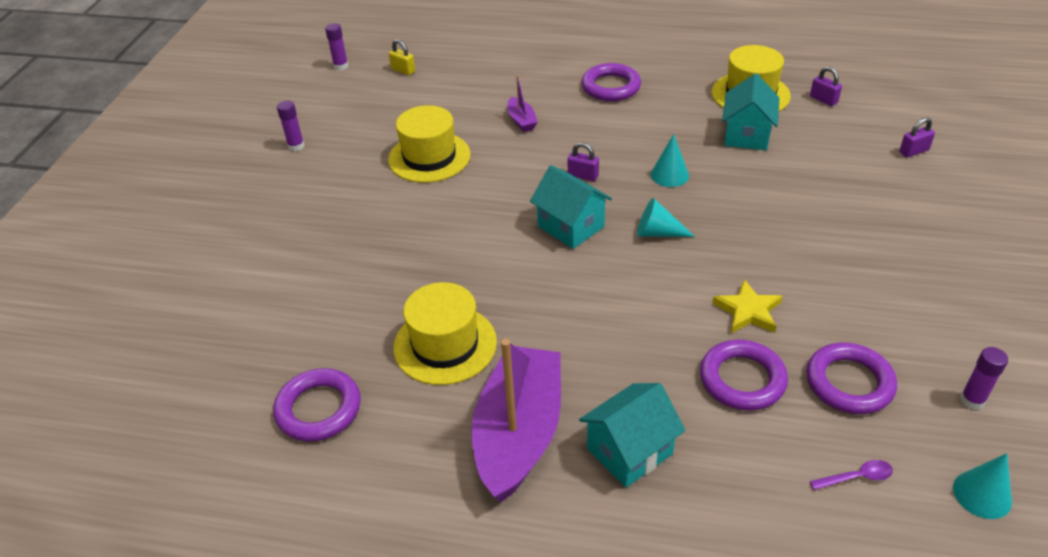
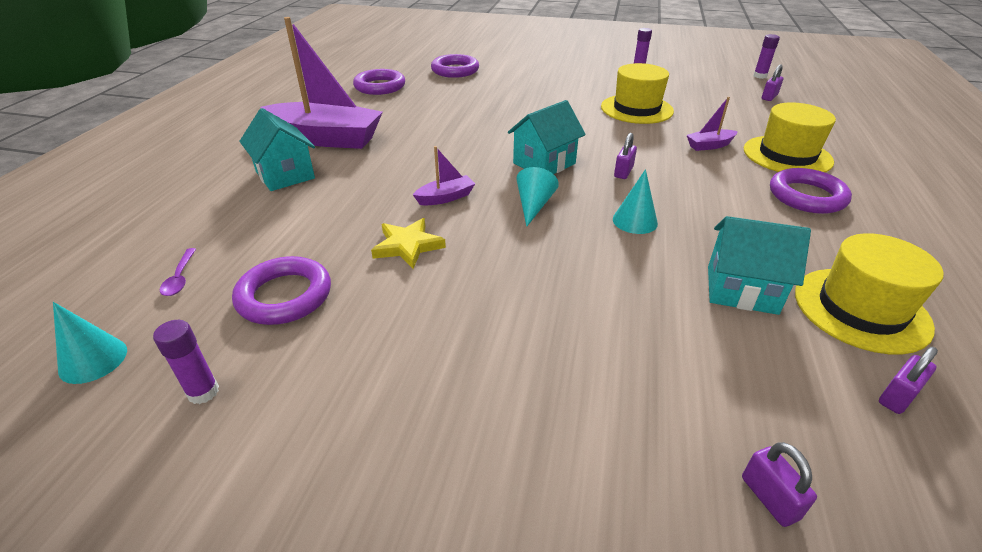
camera: 90 degrees right, 5 degrees down
(403, 70) = (769, 97): yellow padlock -> purple padlock
(445, 344) = (417, 117): yellow hat -> yellow hat (787, 155)
(655, 294) = (445, 197): none -> purple boat
(742, 379) = (324, 231): purple ring -> purple ring (455, 70)

